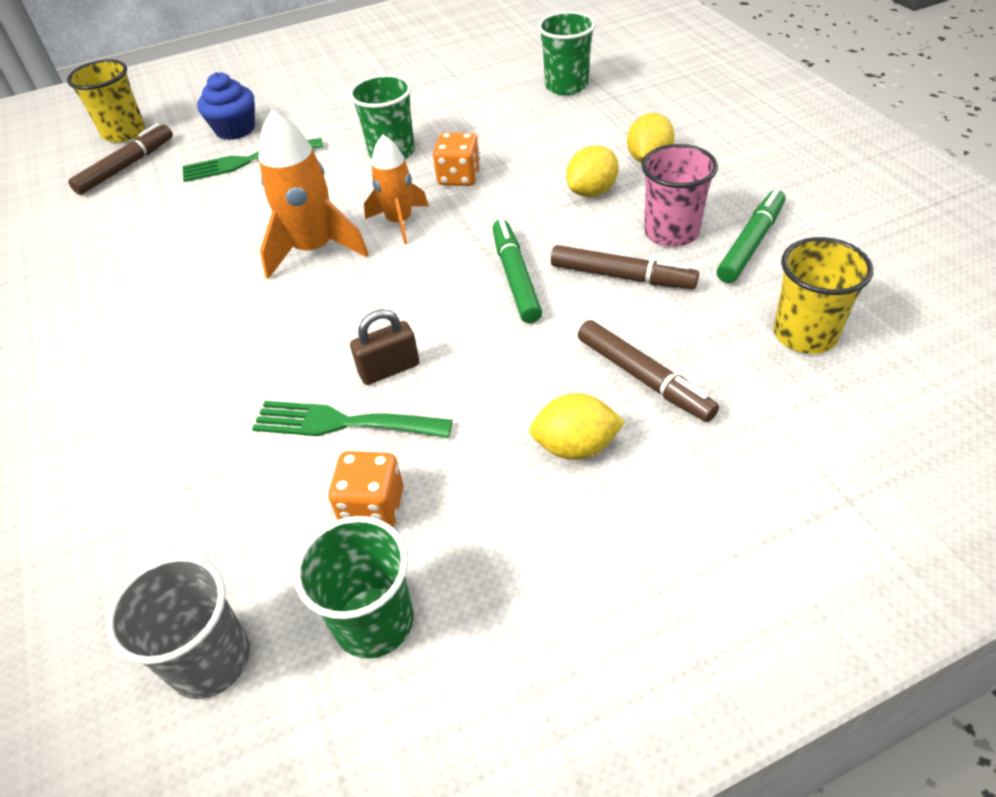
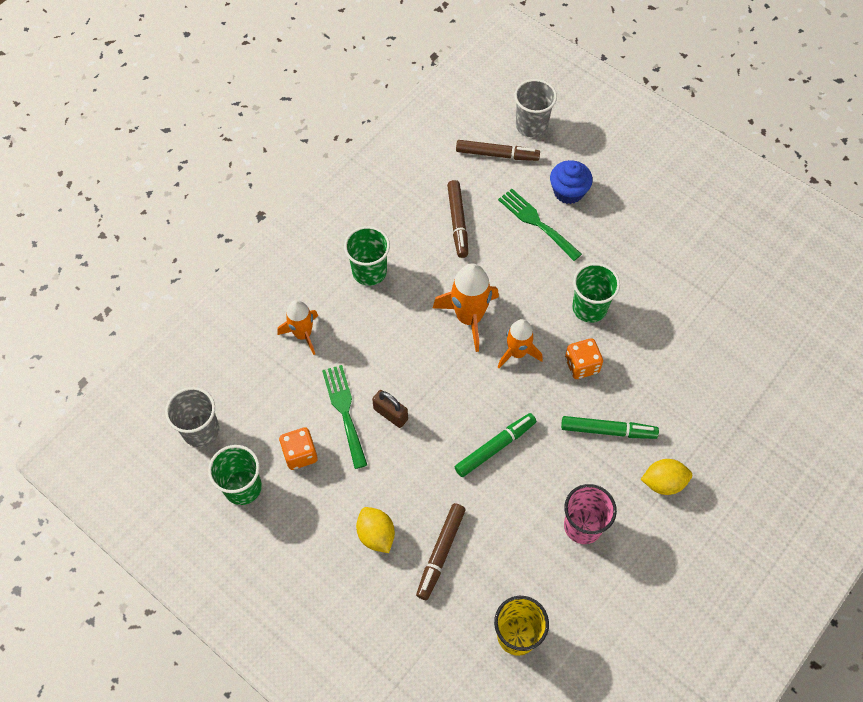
camera: 60 degrees right, 15 degrees up
(124, 133) = (531, 126): yellow cup -> grey cup
(170, 436) = (303, 334): none -> orange rocket
(566, 86) = (737, 387): green cup -> green cup (369, 272)
(592, 192) = (605, 458): yellow lemon -> none
(622, 276) = (524, 510): brown marker -> brown marker (457, 222)
(750, 243) = (594, 580): green marker -> green marker (608, 430)

